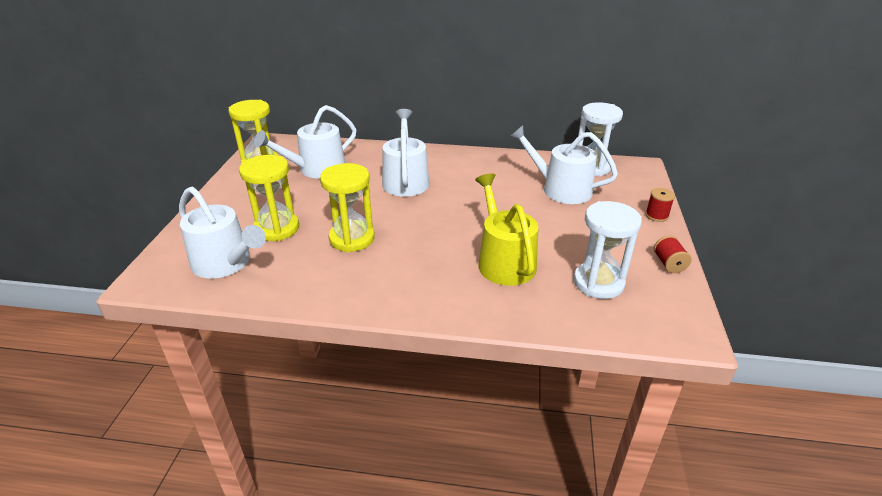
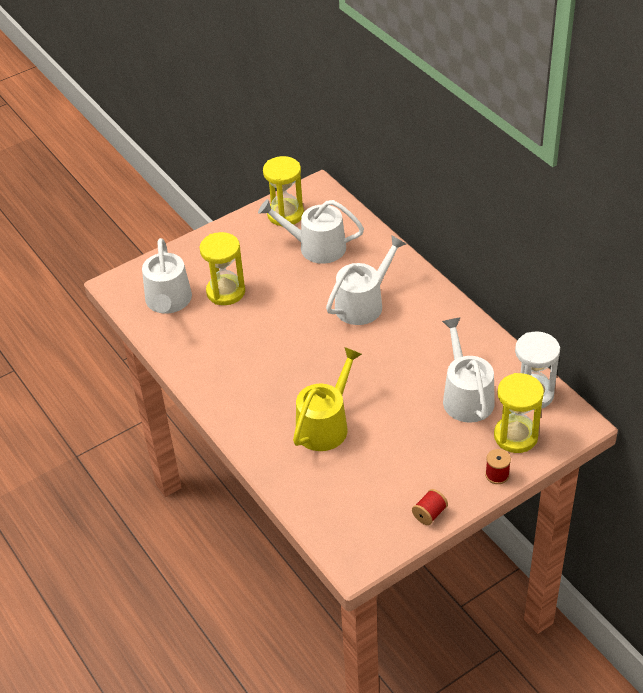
camera: 50 degrees right, 10 degrees up
(352, 238) = (259, 334): yellow hourglass -> yellow hourglass (515, 436)
(598, 283) = (358, 487): white hourglass -> none

